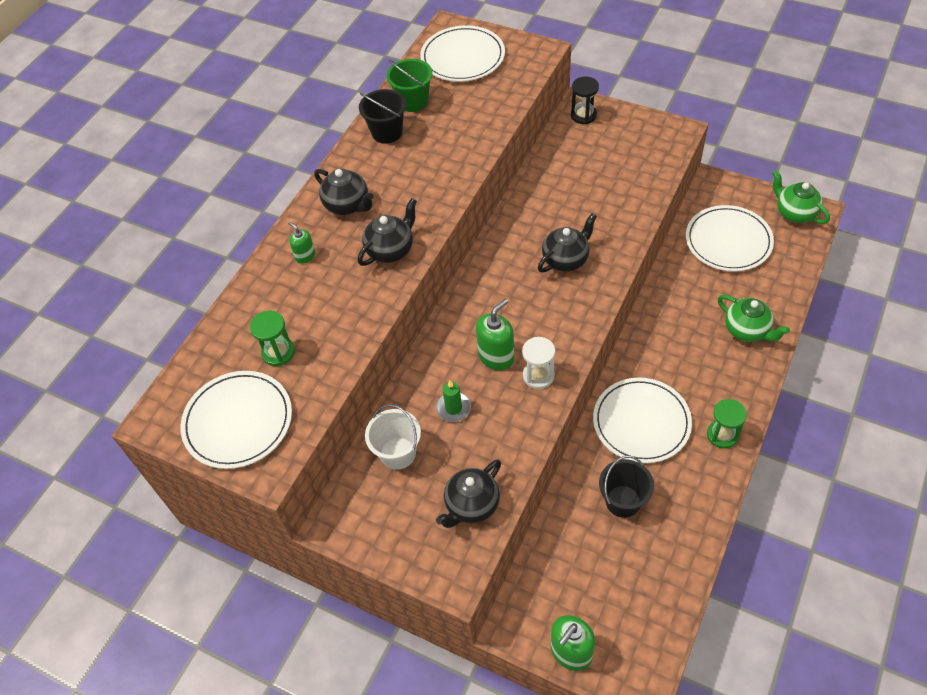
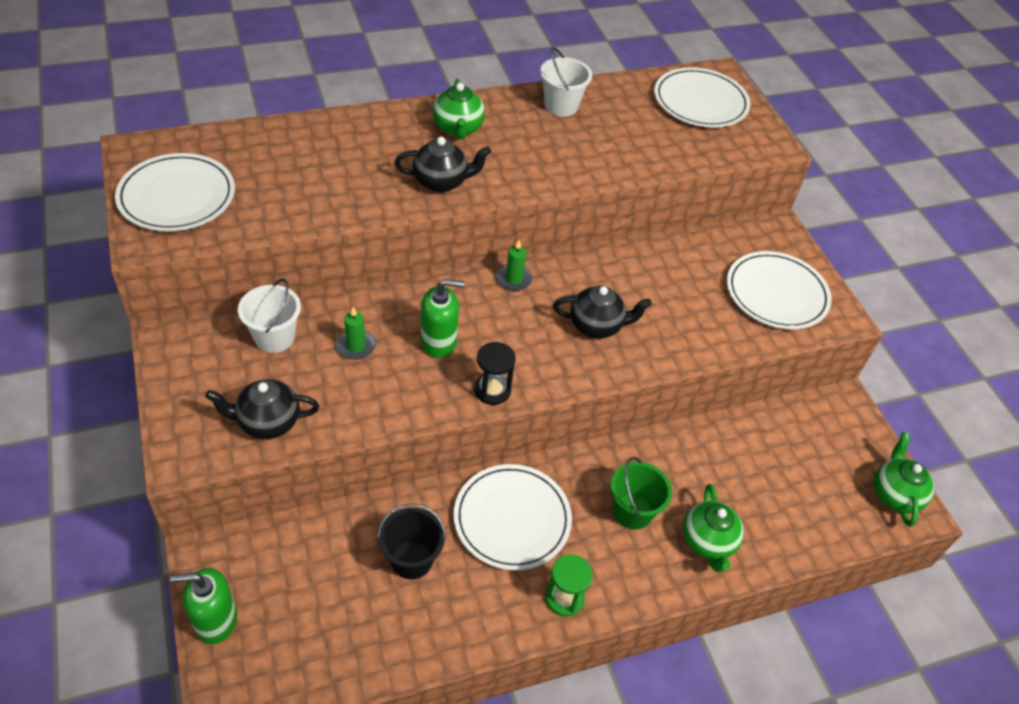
camera: 35 degrees right, 5 degrees down
(278, 352) = (267, 178): green hourglass -> none
(305, 256) = (378, 136): green soap dispenser -> none
(347, 205) = (458, 129): black teapot -> green teapot
(387, 132) = (561, 106): black bucket -> white bucket
(413, 101) = (613, 101): green bucket -> green bucket (632, 511)
(483, 276) = (514, 279): none -> green candle
(538, 376) = (449, 385): white hourglass -> none
(583, 115) = (771, 238): black hourglass -> black hourglass (492, 390)
(728, 241) = (793, 458): white plate -> white plate (776, 293)

